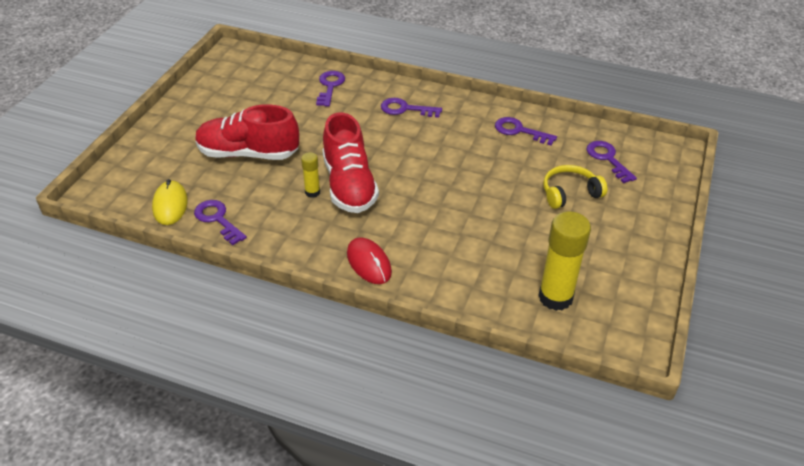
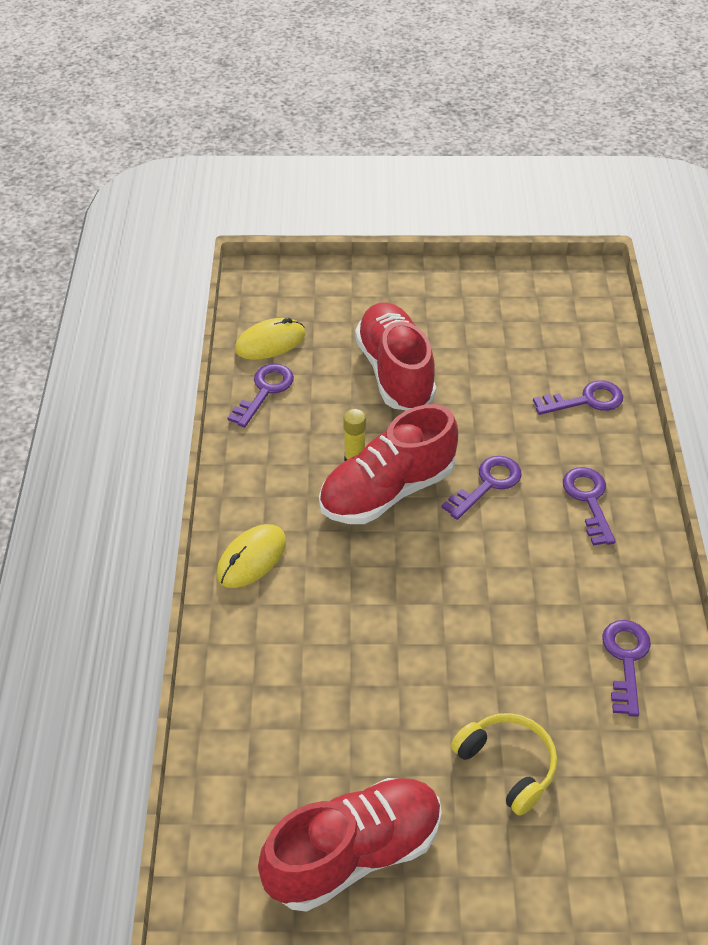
camera: 70 degrees right, 5 degrees up
(369, 263) = (252, 558): red mouse -> yellow mouse
(555, 297) = (270, 792): yellow glue stick -> none
(607, 159) = (627, 806): purple key -> purple key (487, 484)
(607, 270) = (354, 853): none -> red shoe

